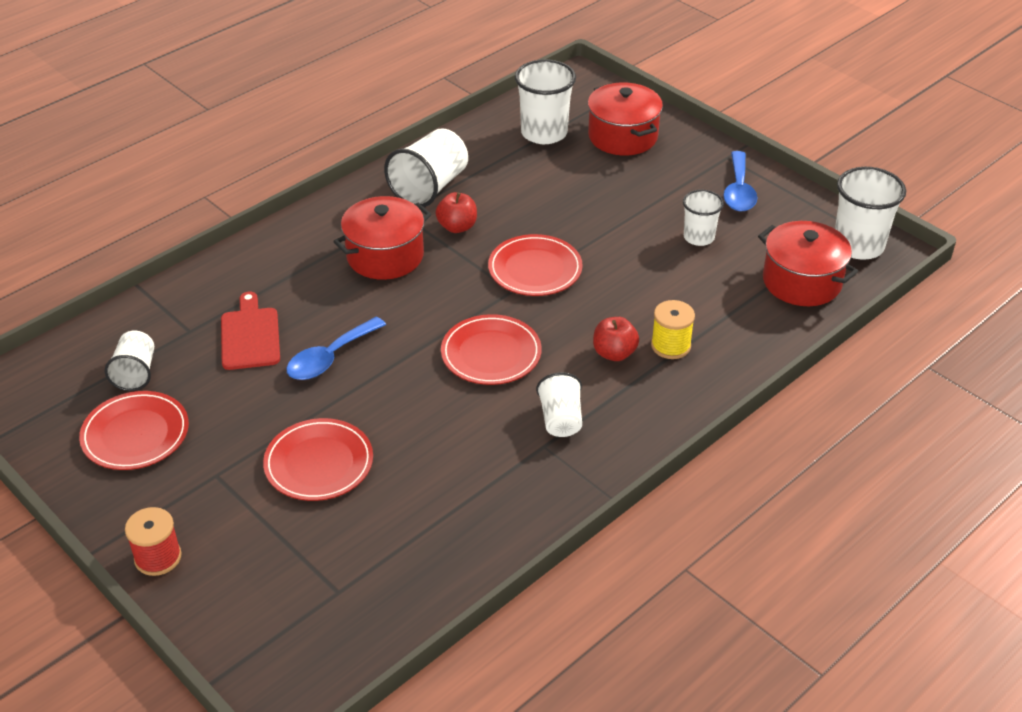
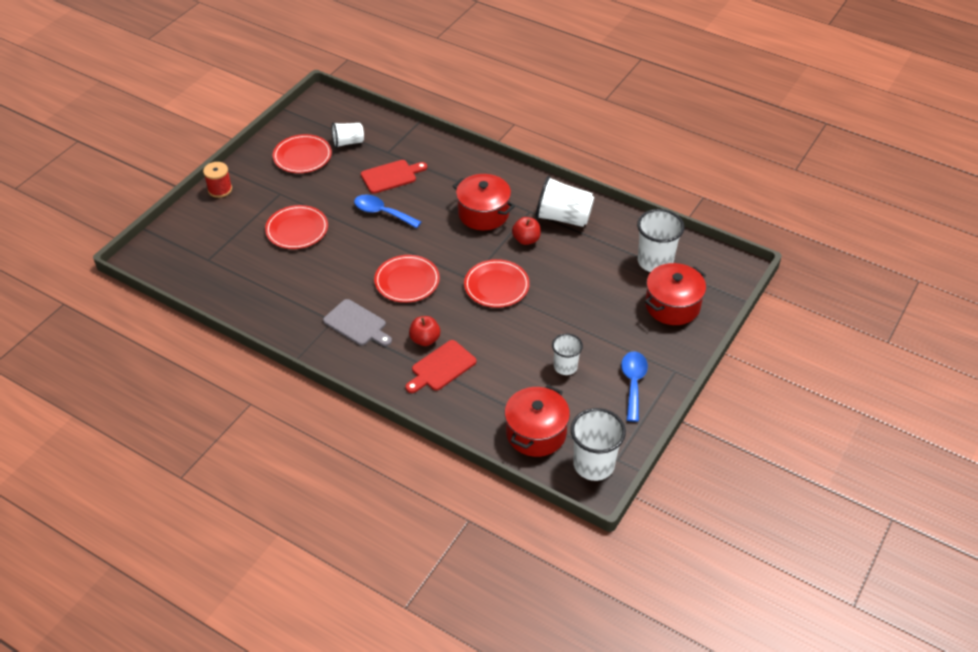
camera: 75 degrees right, 5 degrees up
(560, 419) = (357, 324): white cup -> grey cutting board
(670, 345) = (441, 367): yellow spool -> red cutting board
(738, 191) = (633, 383): blue spoon -> blue spoon turned 105 degrees clockwise

